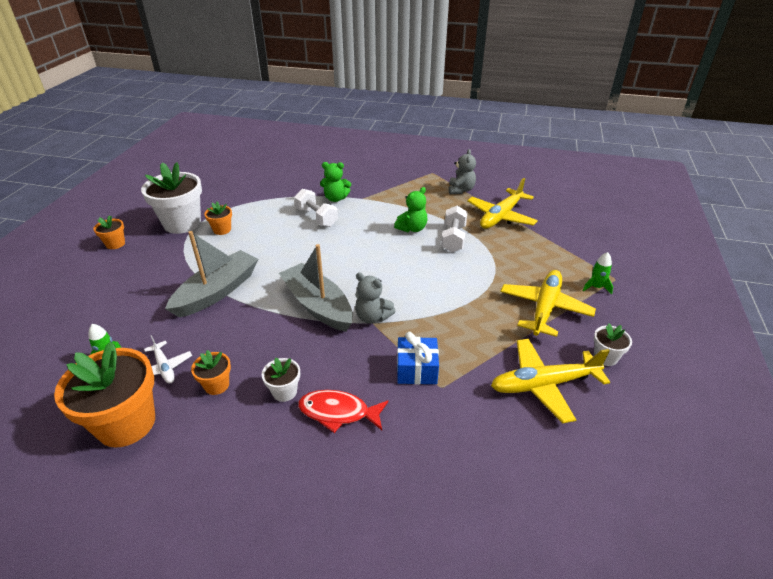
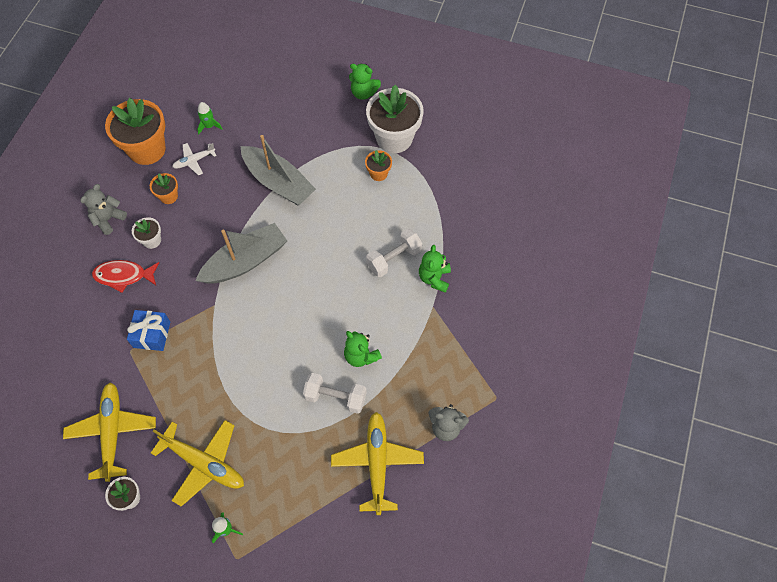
camera: 95 degrees right, 25 degrees up
(115, 244) = (363, 93): orange flower pot -> green teddy bear
(338, 412) = (123, 276): red fish -> red fish turned 105 degrees counterclockwise
(372, 317) = (221, 305): grey teddy bear -> grey teddy bear (108, 219)
(501, 216) = (377, 463): yellow plane -> yellow plane turned 45 degrees clockwise

